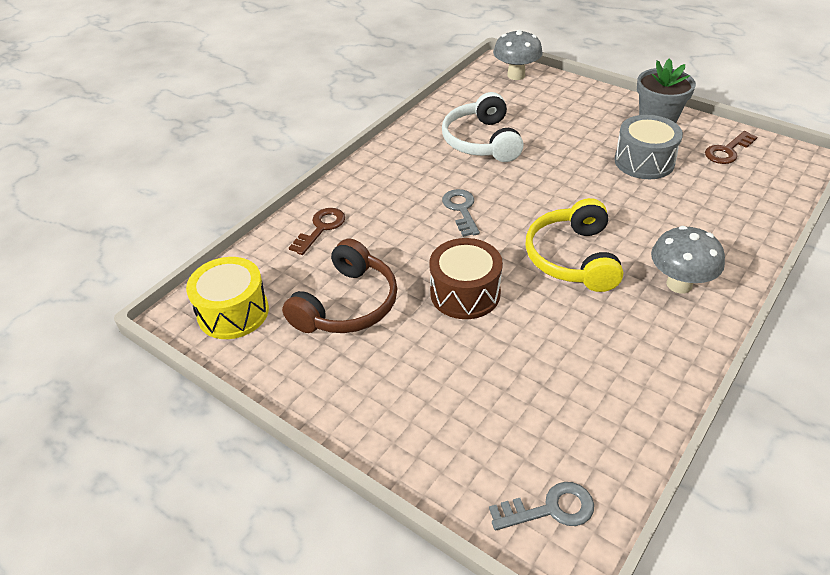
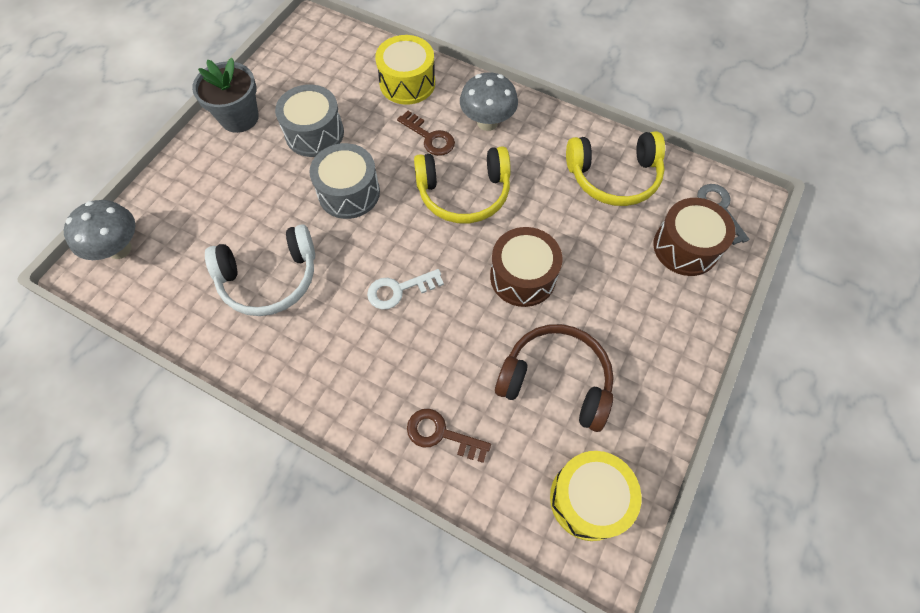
camera: 100 degrees left, 20 degrees up
(461, 210) = (399, 290): grey key -> white key
(490, 451) = (685, 247): none -> brown drum
(572, 182) = (349, 192): none -> grey drum
(602, 394) = (614, 177): none -> yellow headphones
(727, 151) = (299, 71): brown key -> brown key (430, 137)
(729, 224) = (407, 83): none -> yellow drum

